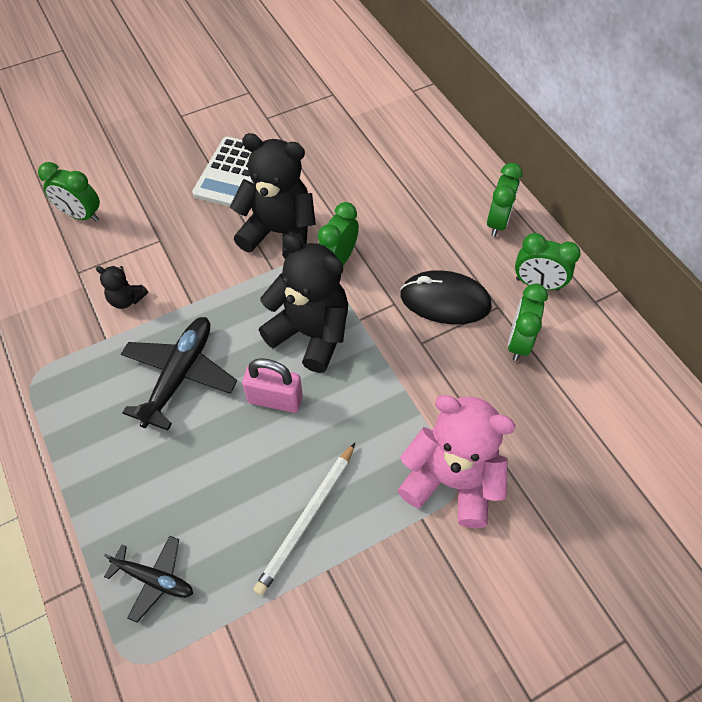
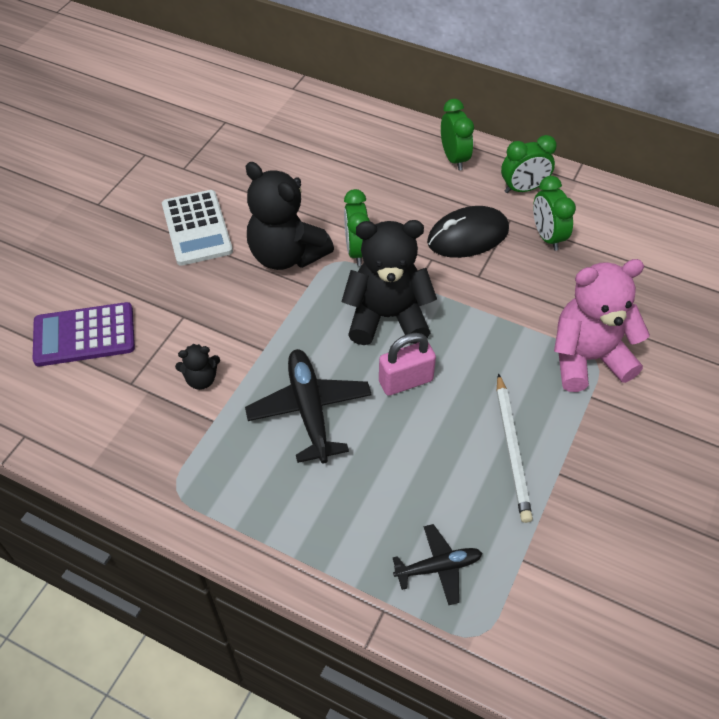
camera: 35 degrees left, 5 degrees down
(81, 215) = (84, 335): green clock -> purple calculator
(279, 233) = (286, 255): black teddy bear -> black teddy bear turned 120 degrees counterclockwise

